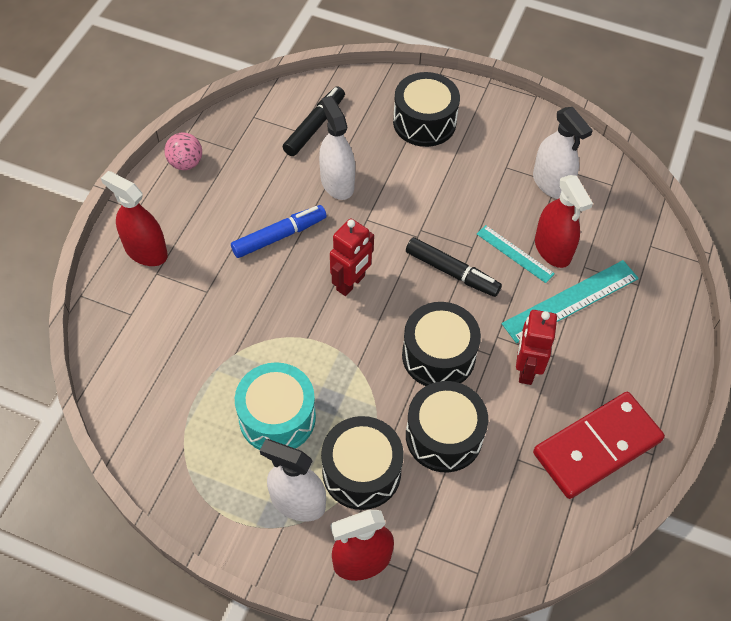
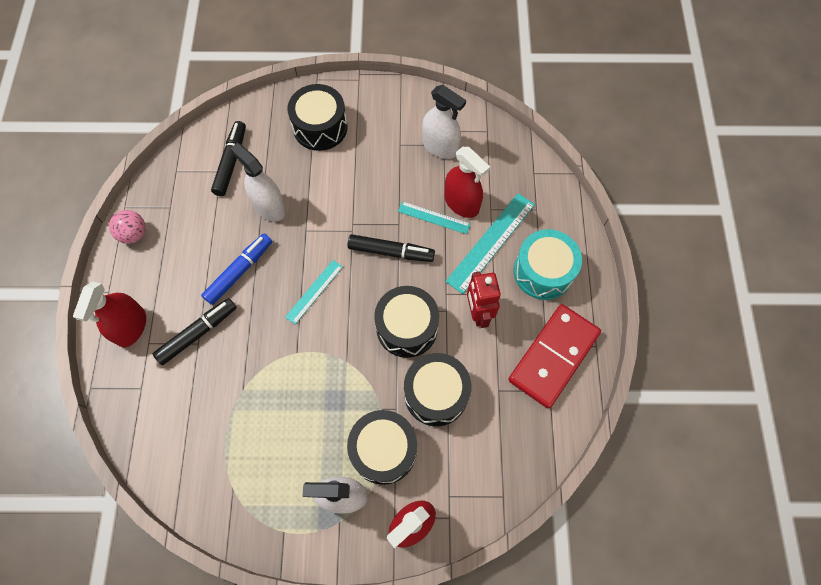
camera: 20 degrees left, 10 degrees up
(146, 251) = (131, 327): red spray bottle -> red spray bottle turned 90 degrees counterclockwise
(211, 281) = (198, 333): none -> black marker
(277, 417) = (299, 431): turquoise drum -> turquoise drum (543, 272)
(351, 283) = (314, 291): red robot -> turquoise ruler

